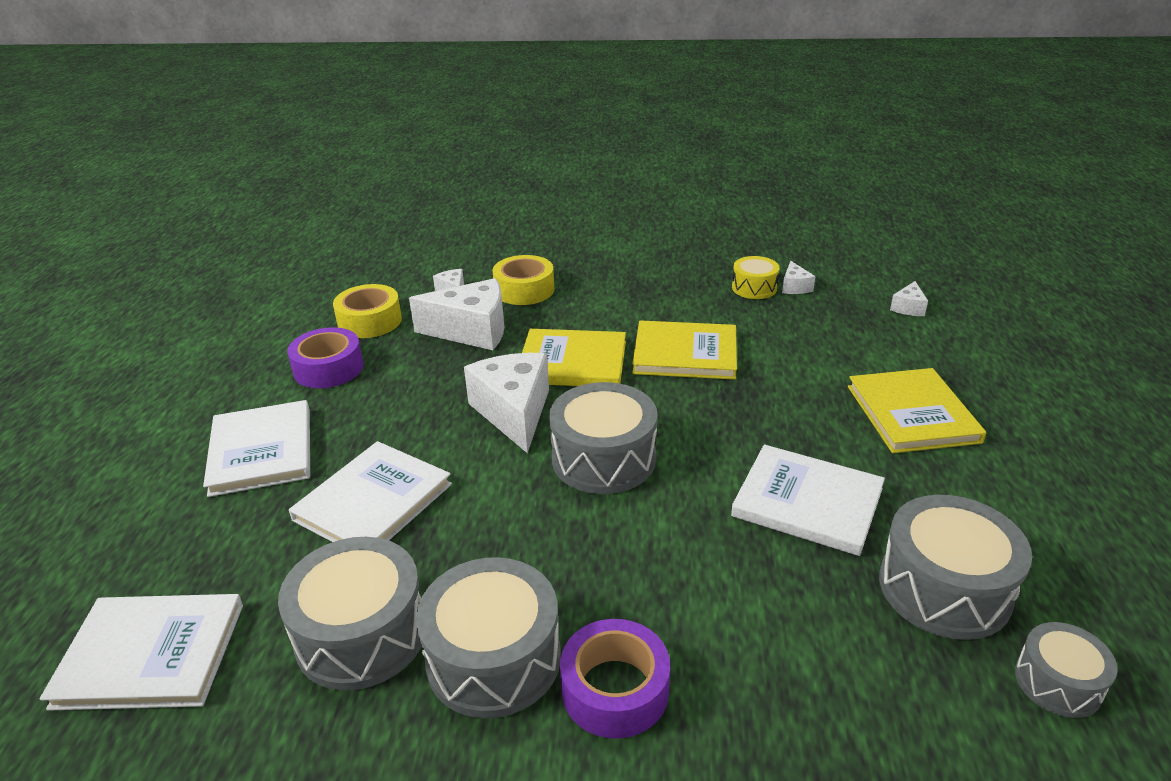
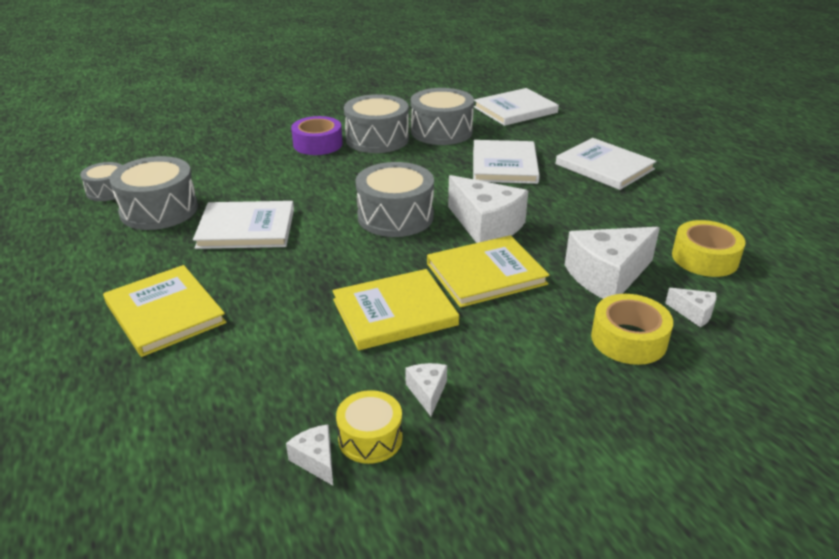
camera: 150 degrees right, 0 degrees up
(328, 368) = (659, 215): purple tape -> none
(908, 308) = (151, 470): white cheese -> white cheese (427, 392)

